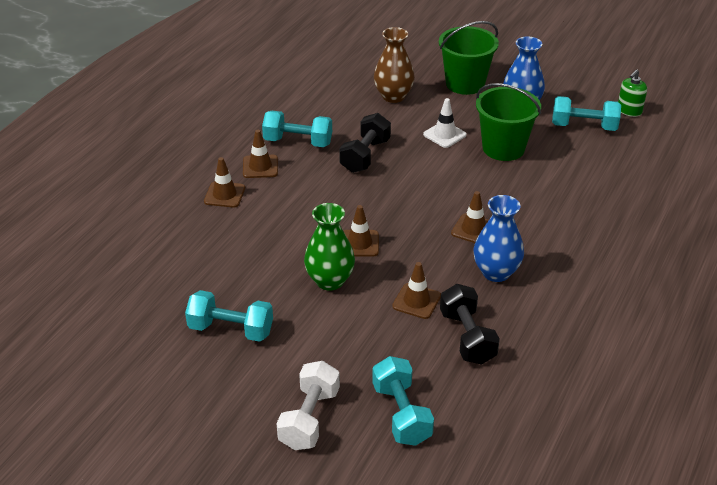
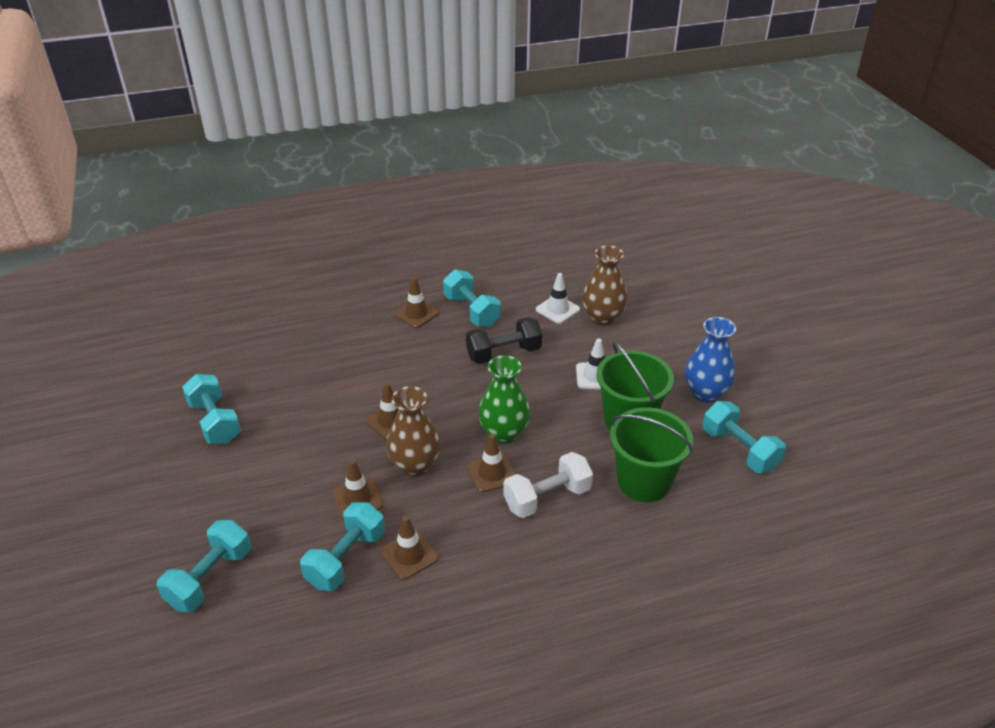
camera: 45 degrees right, 0 degrees up
(224, 195) = (361, 320): brown traffic cone -> brown traffic cone (409, 555)
(309, 418) = (156, 528): white dumbbell -> white dumbbell (547, 498)
(330, 281) = (326, 435): green vase -> green vase (504, 433)
(356, 107) = (557, 309): none -> white traffic cone
(420, 258) = (415, 465): none -> brown vase
(465, 84) = (683, 343): green bucket -> green bucket (644, 482)
(467, 337) = (346, 559): black dumbbell -> turquoise dumbbell
(496, 272) = (452, 523): blue vase -> none
(629, 111) = (813, 465): green soap dispenser -> none

